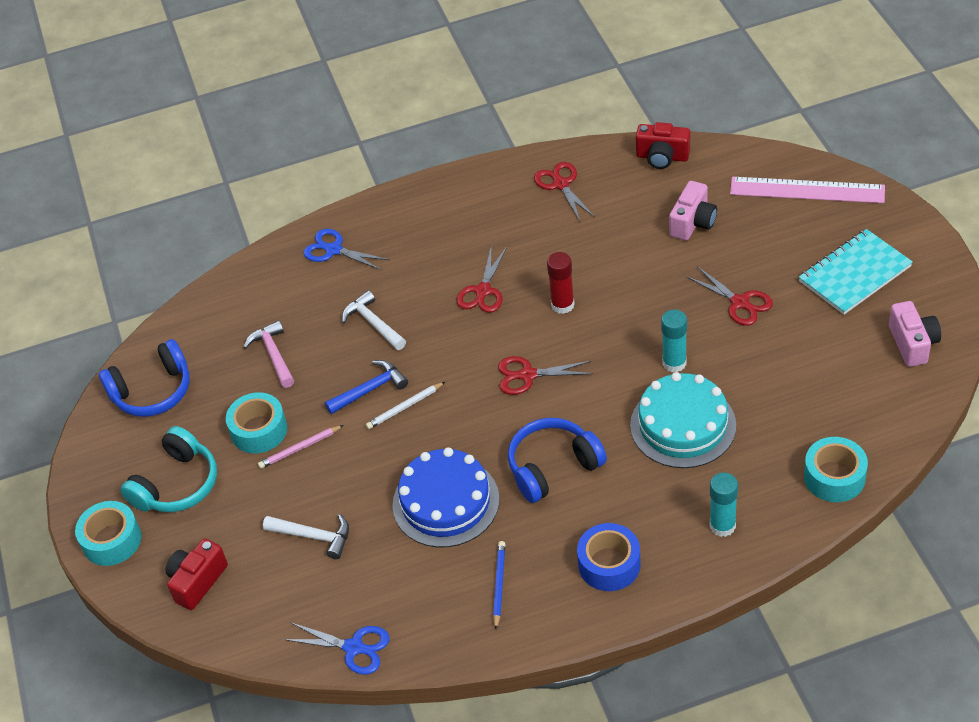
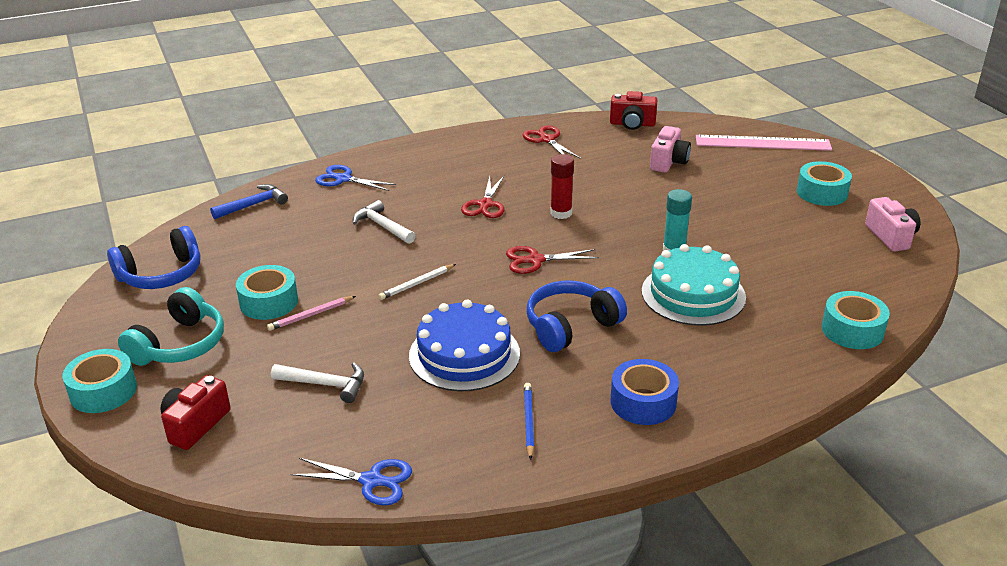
camera: 10 degrees left, 15 degrees down
(273, 355) = (285, 248): pink hammer -> none
(370, 389) = (381, 271): blue hammer -> blue hammer (253, 205)
(722, 526) = (752, 369): turquoise glue stick -> none
(740, 302) = (724, 211): red scissors -> none
(854, 274) = (822, 193): turquoise notebook -> turquoise tape

